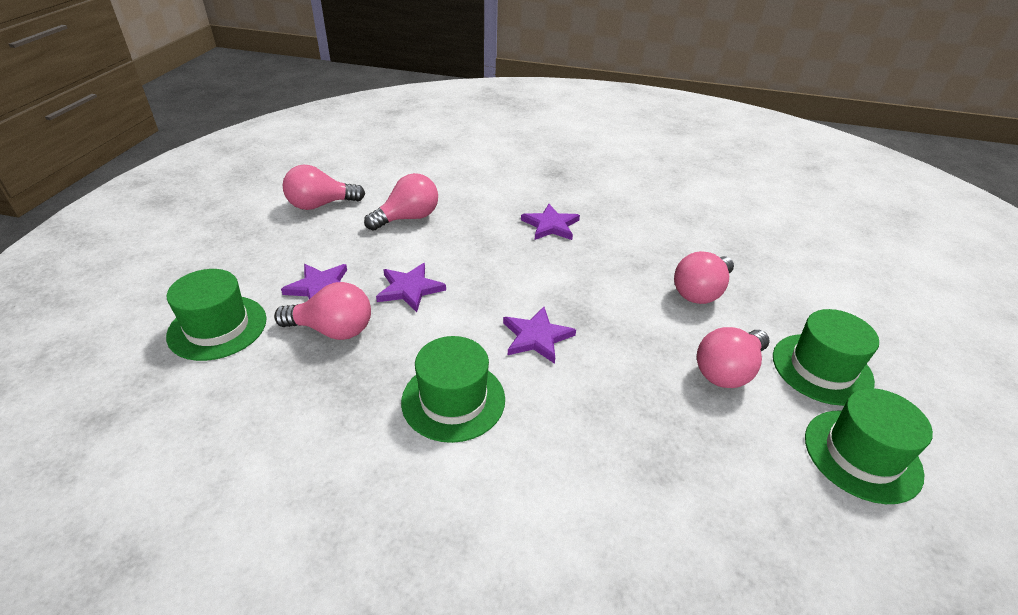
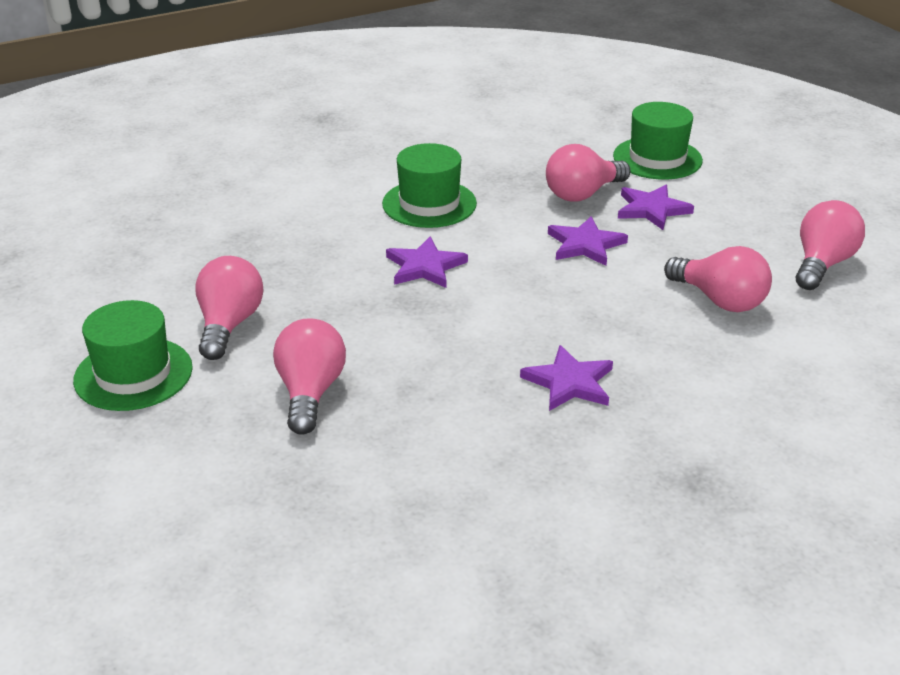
camera: 140 degrees right, 5 degrees down
(408, 218) = (720, 300): pink light bulb -> pink light bulb turned 60 degrees counterclockwise
(862, 455) = (80, 317): green hat -> none

